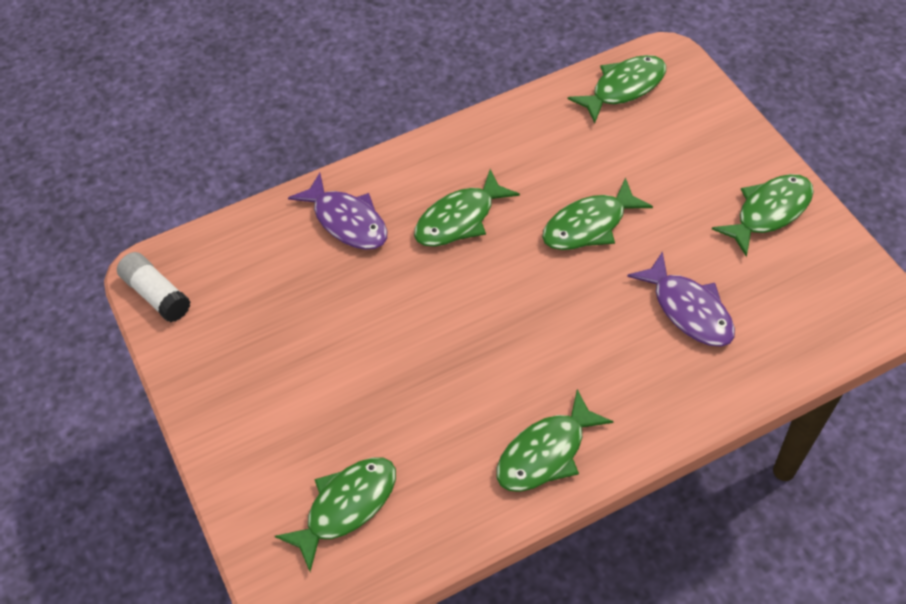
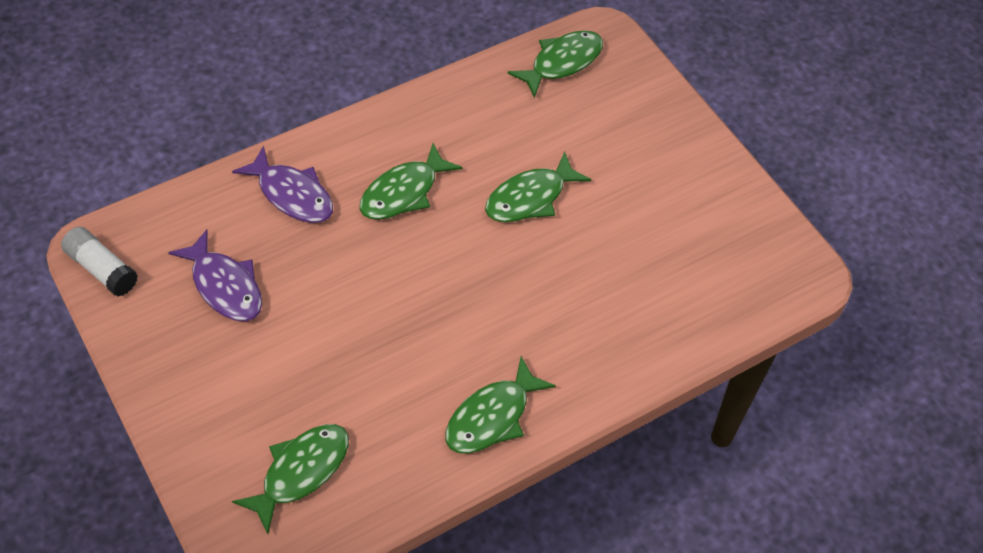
camera: 10 degrees left, 0 degrees up
(688, 309) = (626, 279): purple fish -> purple fish (225, 286)
(769, 212) = (701, 184): green fish -> none

